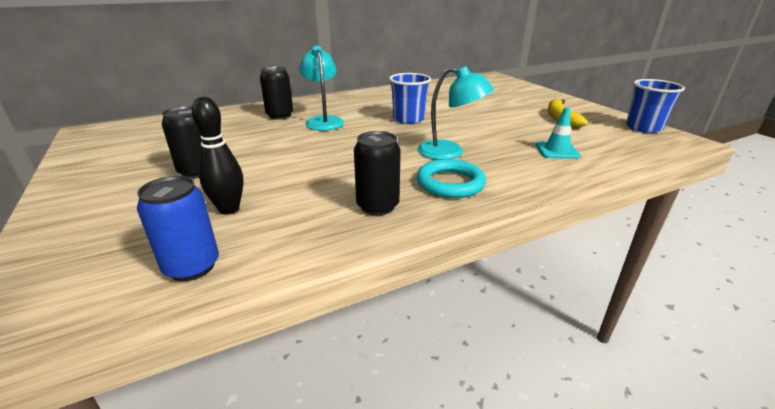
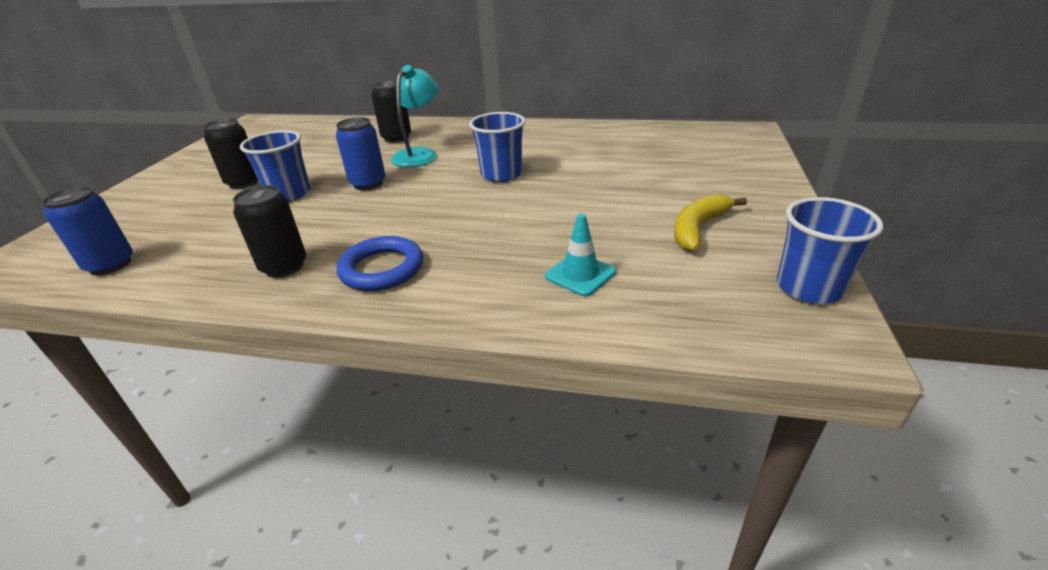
camera: 40 degrees right, 5 degrees up
(229, 209) = (201, 226): black bowling pin -> none
(266, 167) = (289, 194): none -> blue cup
(323, 145) = (368, 184): none -> blue can
(450, 152) = (456, 232): turquoise lamp -> none
(450, 183) = (382, 269): turquoise ring -> blue ring

